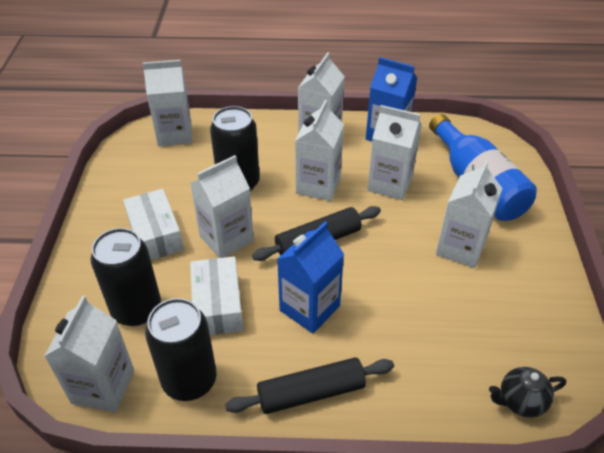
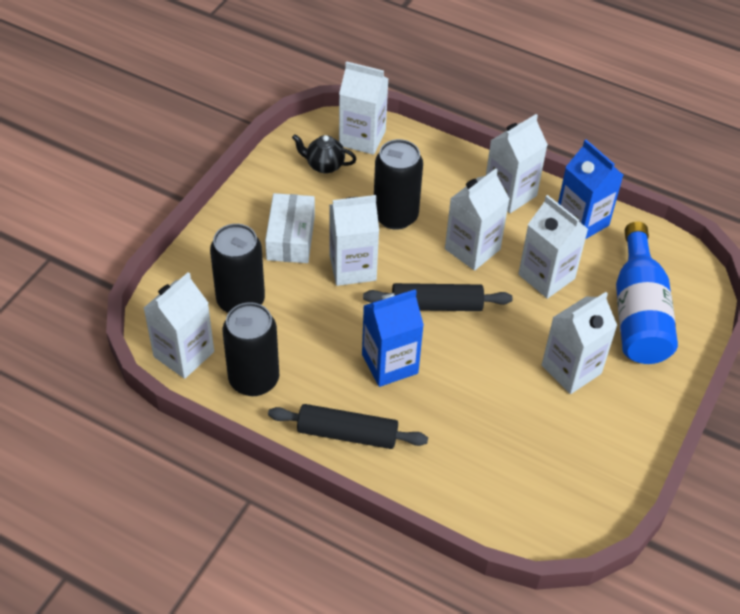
camera: 25 degrees right, 5 degrees up
(218, 305) = (311, 326): white box -> none
(520, 401) = (523, 522): black teapot -> black teapot (324, 165)

